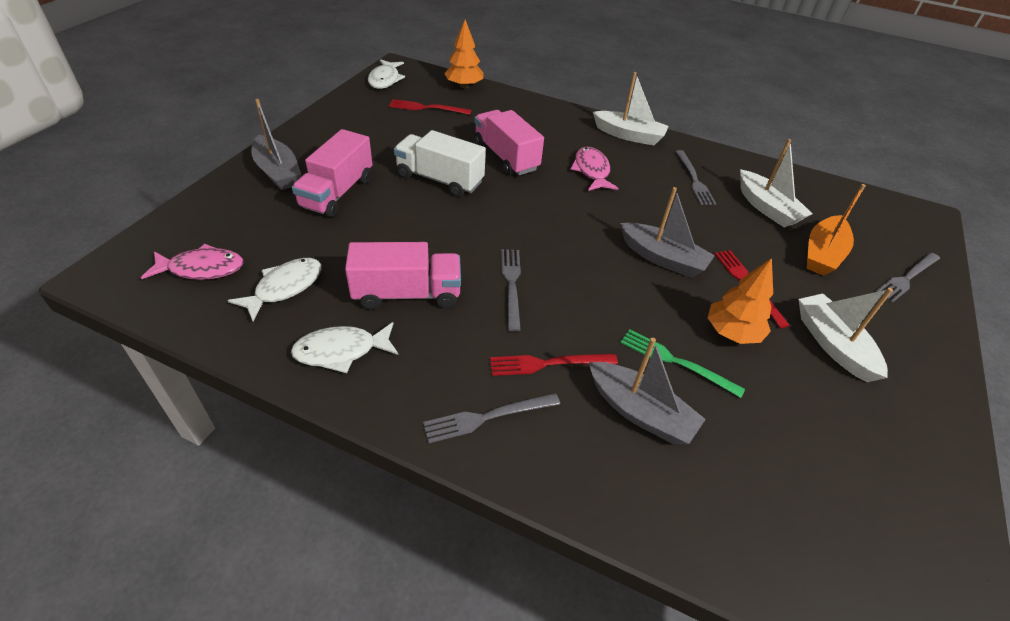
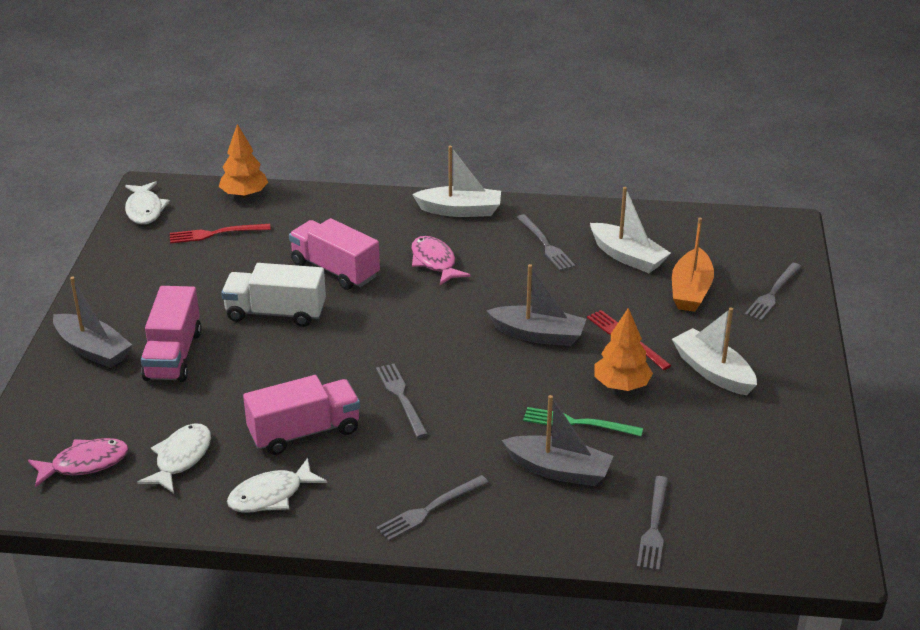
camera: 15 degrees left, 10 degrees down
(548, 363) = (465, 455): red fork -> none
(730, 523) = (654, 526): none -> grey fork

